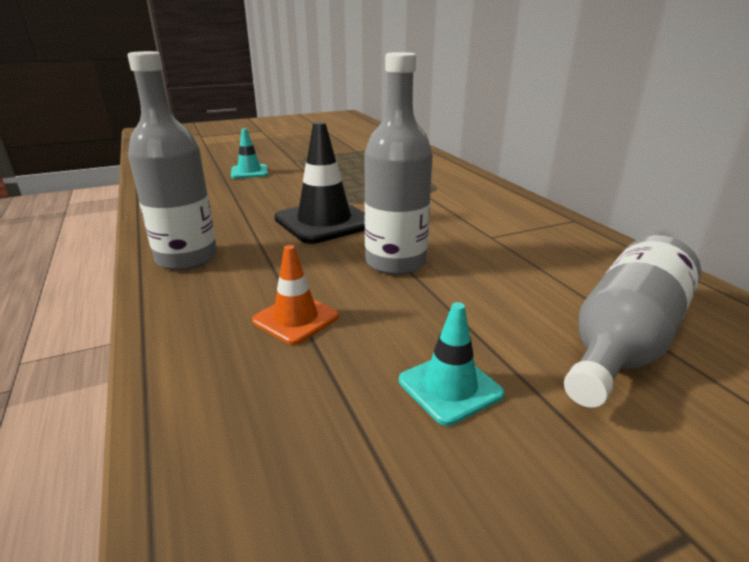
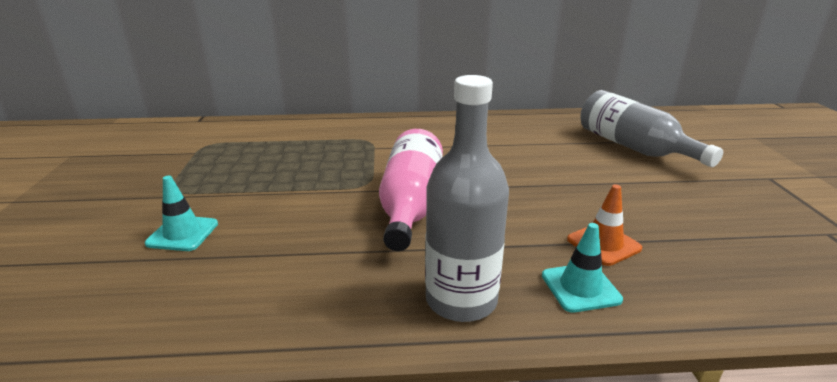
camera: 70 degrees left, 0 degrees up
(324, 222) = (411, 204): black traffic cone -> pink bottle
(395, 262) = (517, 187): grey bottle -> none
(450, 387) = (684, 202): turquoise traffic cone -> turquoise traffic cone (580, 287)

